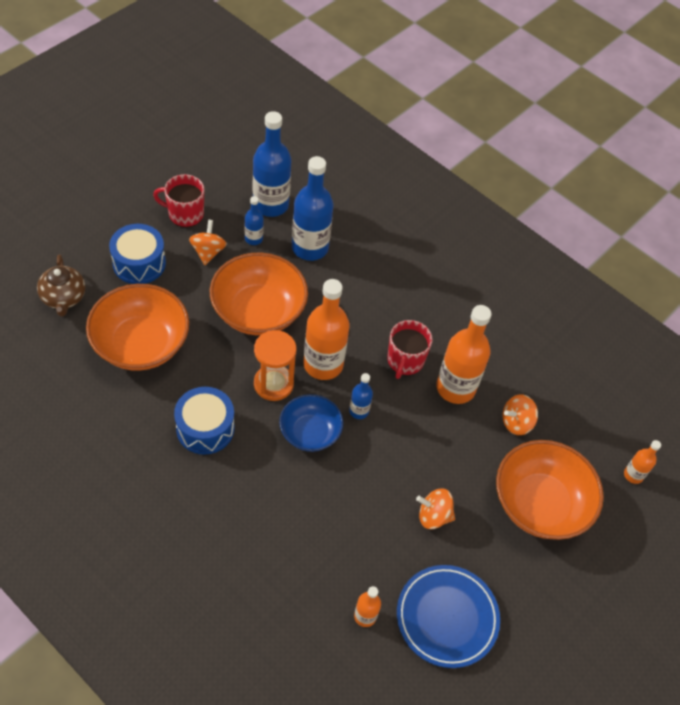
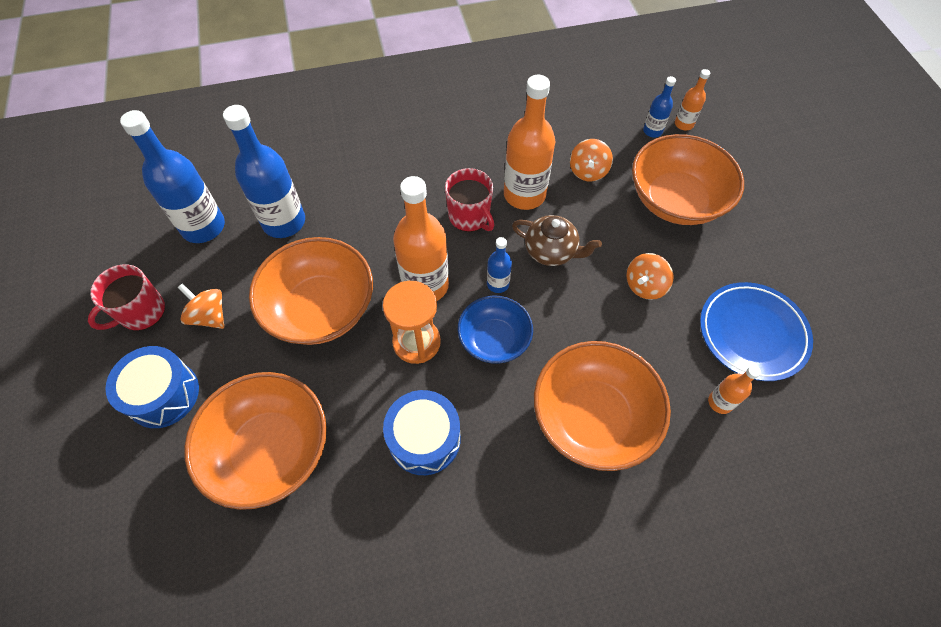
camera: 50 degrees left, 5 degrees up
(63, 298) = (138, 507): brown teapot -> brown teapot (551, 251)
(253, 239) = (231, 265): blue bottle -> blue bottle (652, 131)
(292, 529) = (593, 417): none -> orange bowl

